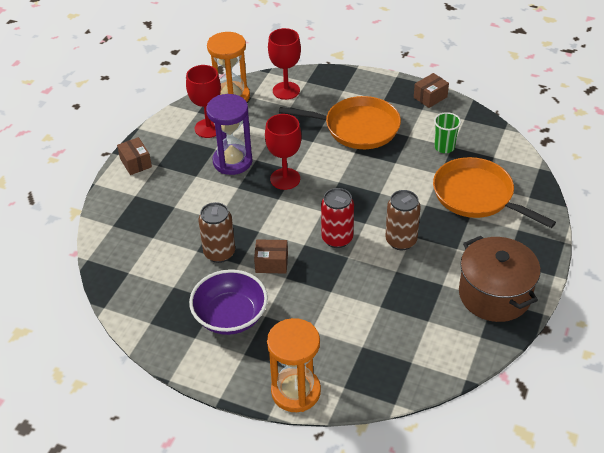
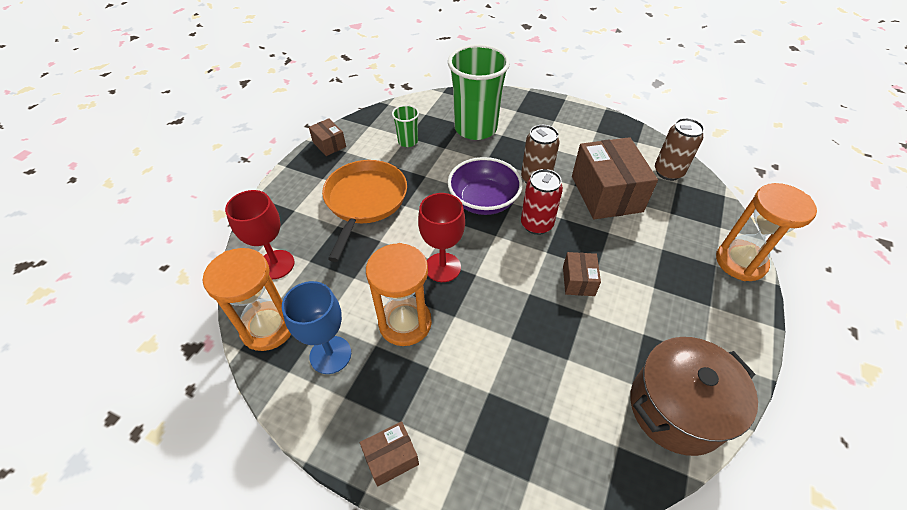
camera: 90 degrees left, 5 degrees up
(208, 128) = (330, 355): red goblet -> blue goblet
(219, 253) = (569, 333): brown can -> brown can (668, 172)
(230, 316) = (664, 319): purple bowl -> purple bowl (483, 201)
(232, 161) = (405, 323): purple hourglass -> orange hourglass
(385, 295) = (606, 193): none -> brown box
(476, 195) = (475, 128): orange pan -> green cup
(494, 294) = (591, 130): brown pot -> brown pot (676, 408)

